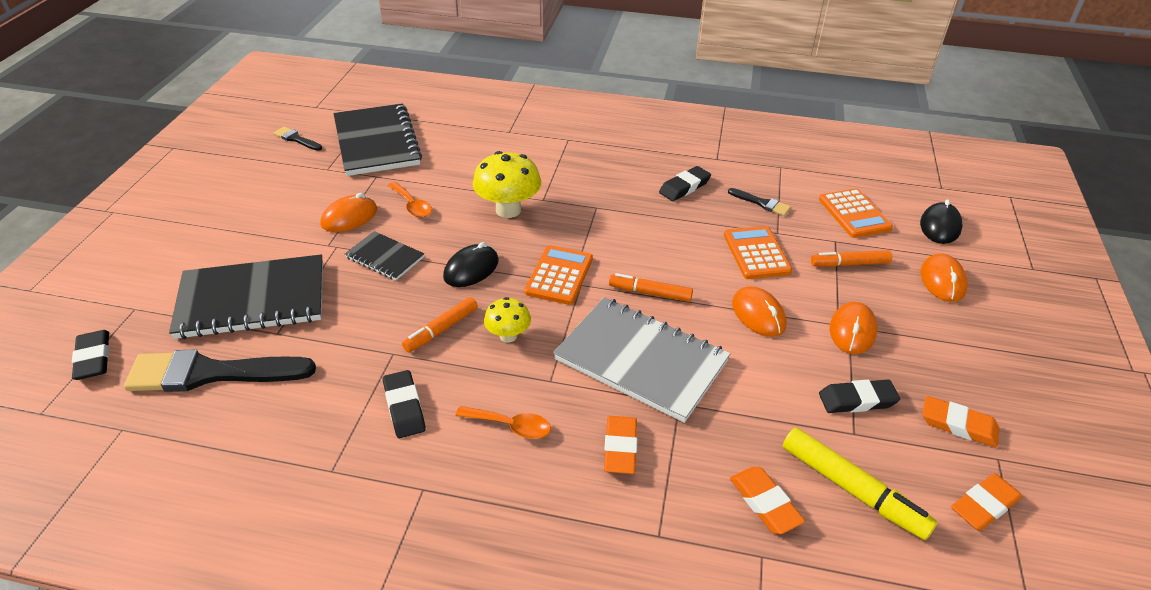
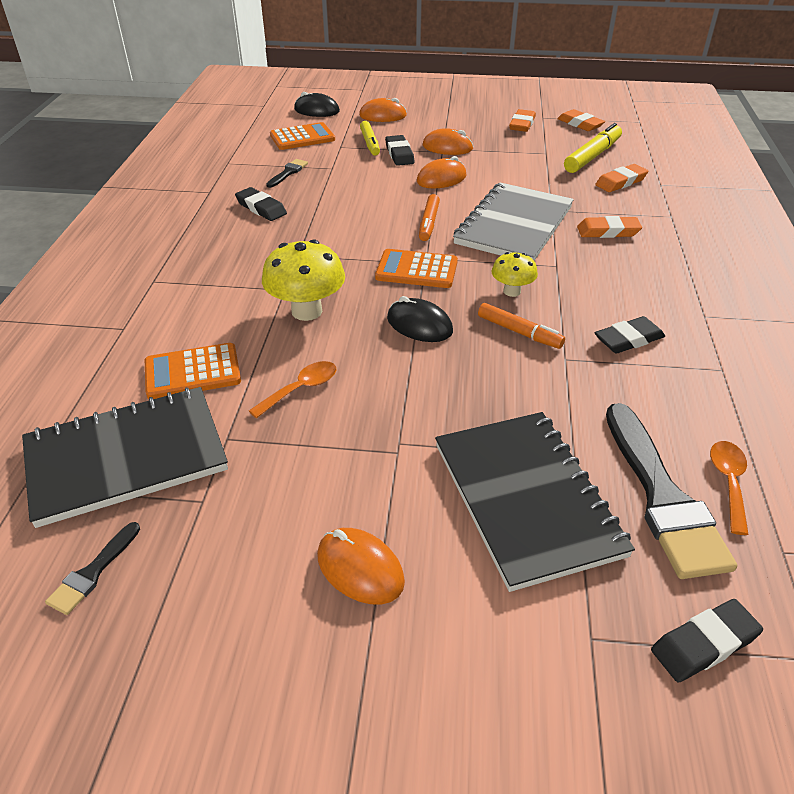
camera: 95 degrees left, 0 degrees up
(349, 217) = (332, 444): orange mouse -> orange mouse (360, 568)
(385, 257) = (413, 393): black notebook -> none
(511, 426) = (616, 280): orange spoon -> orange spoon (728, 482)
(756, 253) = (363, 177): orange calculator -> orange calculator (192, 372)
(849, 264) = (370, 143): orange marker -> yellow marker
(857, 400) = (516, 150): black eraser -> black eraser (399, 154)

